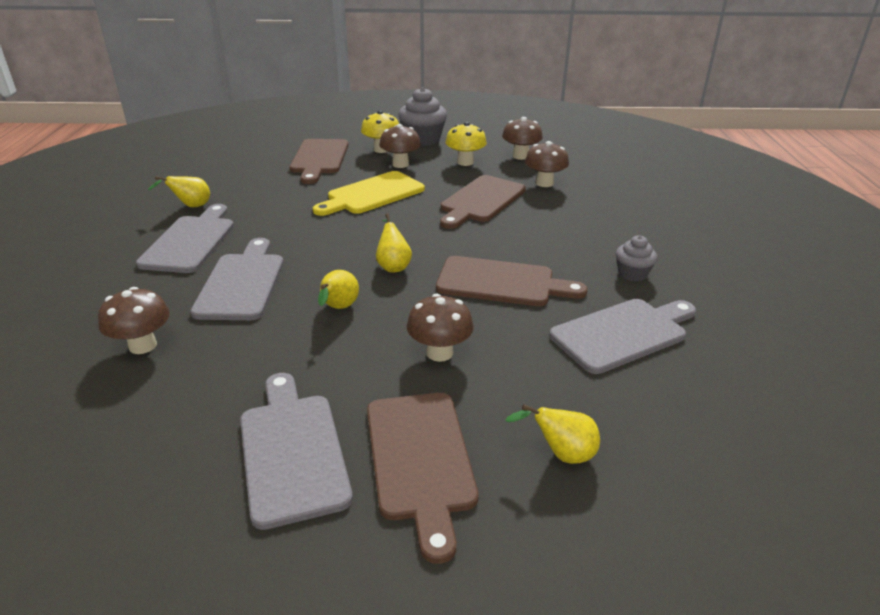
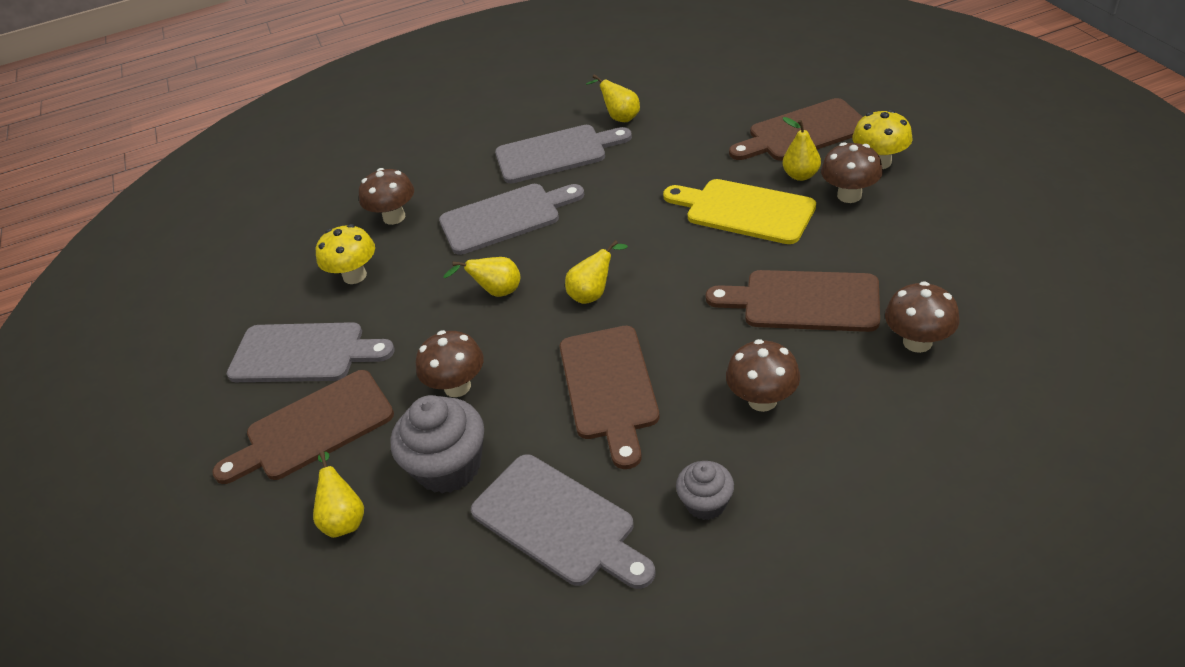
camera: 75 degrees right, 10 degrees up
(292, 451) = (304, 353): grey cutting board -> grey cutting board turned 45 degrees clockwise
(361, 170) = (800, 175): none -> yellow pear
(422, 139) = (952, 179): grey cupcake -> grey cupcake (448, 466)
(465, 162) = (913, 244): yellow mushroom -> yellow mushroom (355, 276)
(520, 156) = (994, 288): brown mushroom -> brown mushroom (762, 400)

